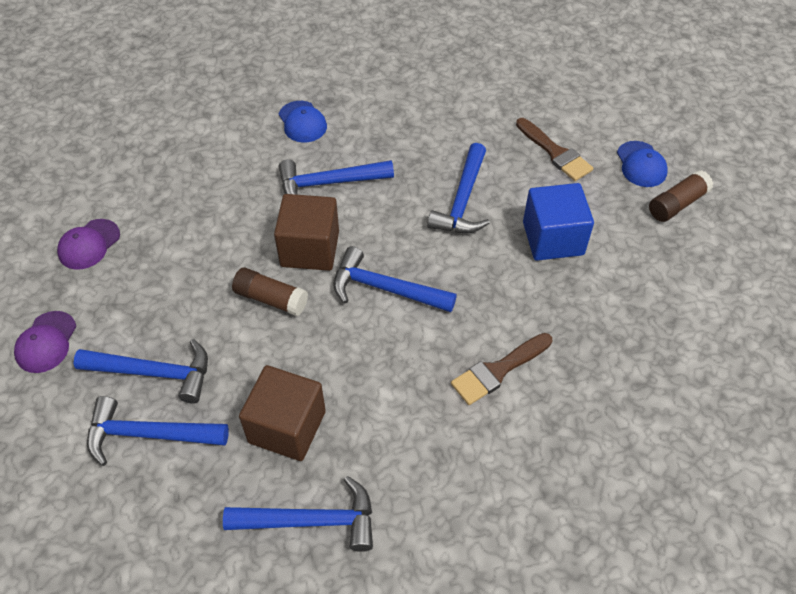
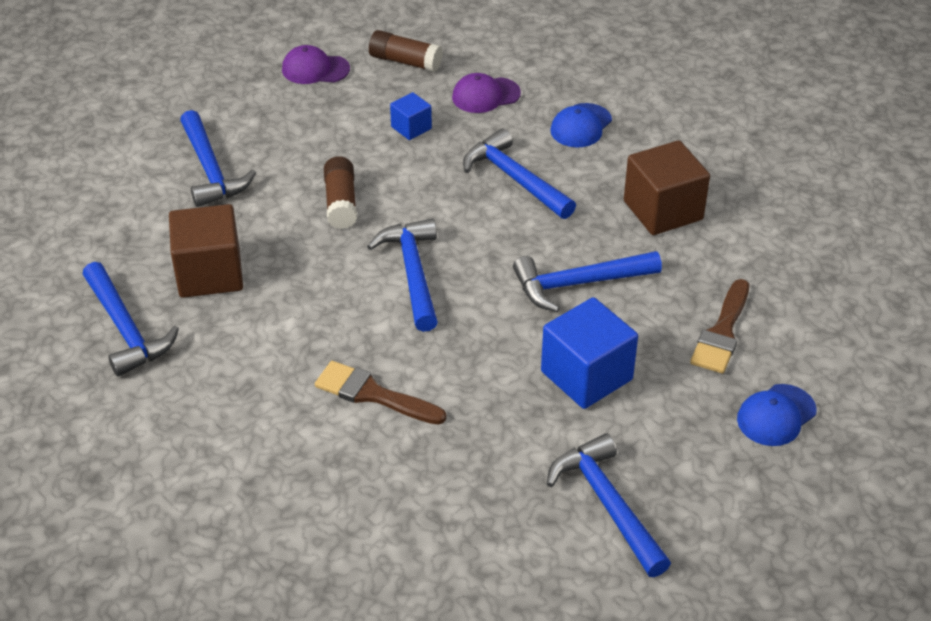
camera: 60 degrees right, 10 degrees down
(46, 342) = (198, 97): purple cap -> purple cap (485, 95)
(149, 435) = (149, 196): blue hammer -> blue hammer (607, 504)
(219, 216) = (411, 128): none -> blue cube
(310, 249) = (420, 202): brown cube -> brown cube (663, 210)
(677, 204) = (739, 470): brown glue stick -> brown glue stick (405, 61)

